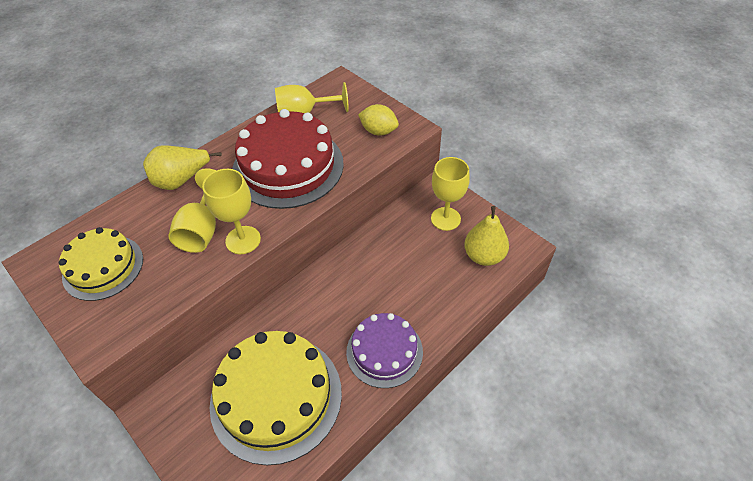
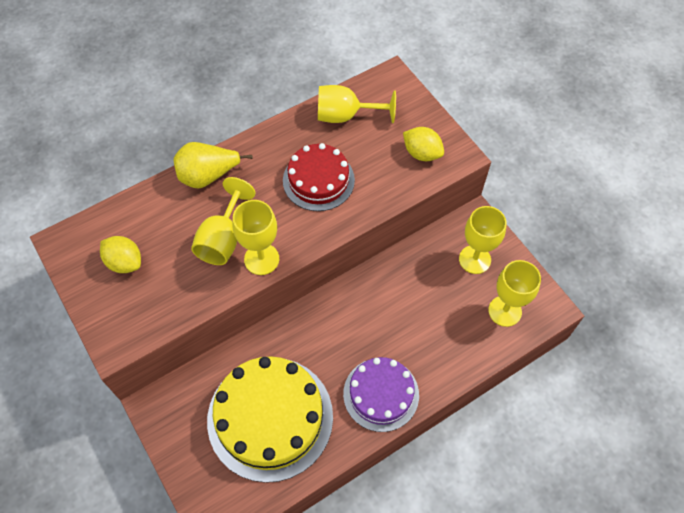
camera: 10 degrees right, 10 degrees up
(103, 267) = (125, 262): yellow cake -> yellow lemon
(288, 166) = (318, 180): red cake -> red cake, size x0.61
(484, 256) = (505, 311): yellow pear -> yellow goblet

